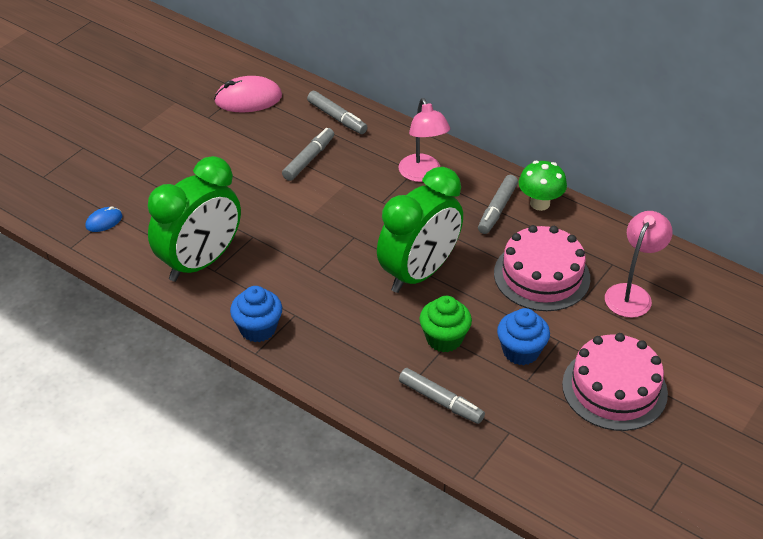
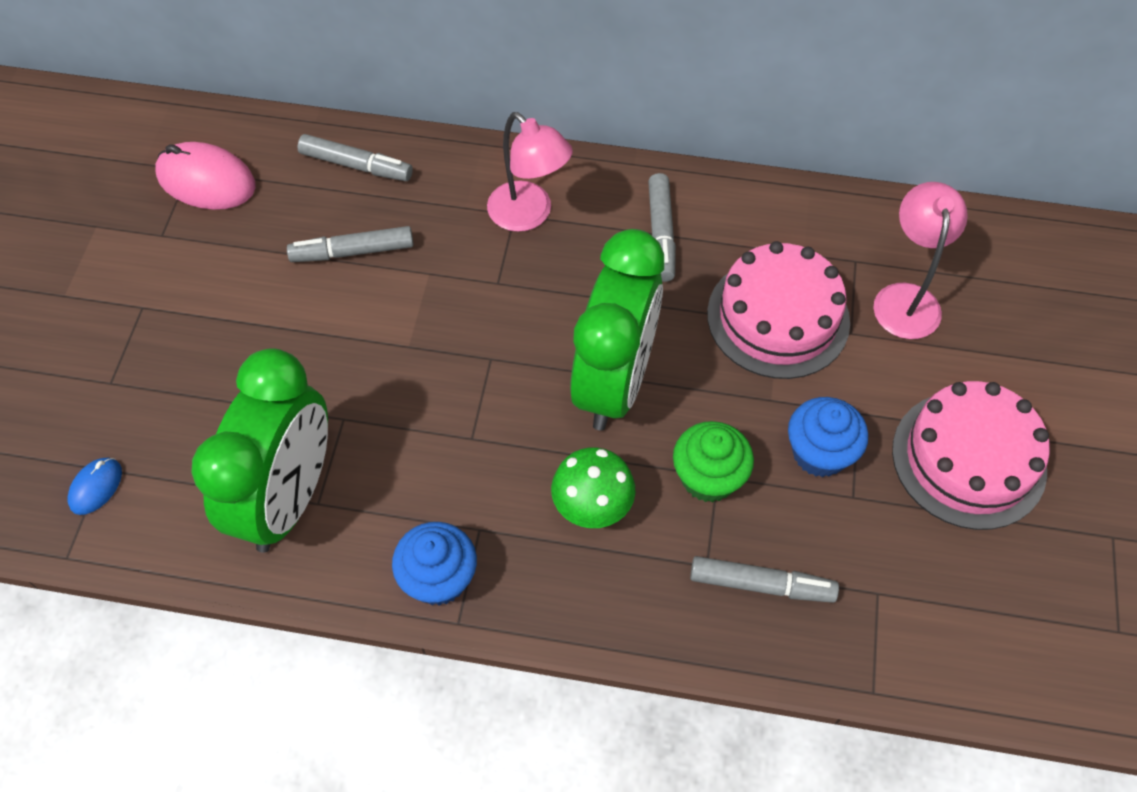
camera: 25 degrees left, 15 degrees up
(248, 99) = (206, 180): pink mouse -> pink mouse turned 60 degrees clockwise
(308, 159) = (353, 252): grey marker -> grey marker turned 105 degrees counterclockwise
(540, 203) = (711, 201): green mushroom -> green mushroom (592, 508)

